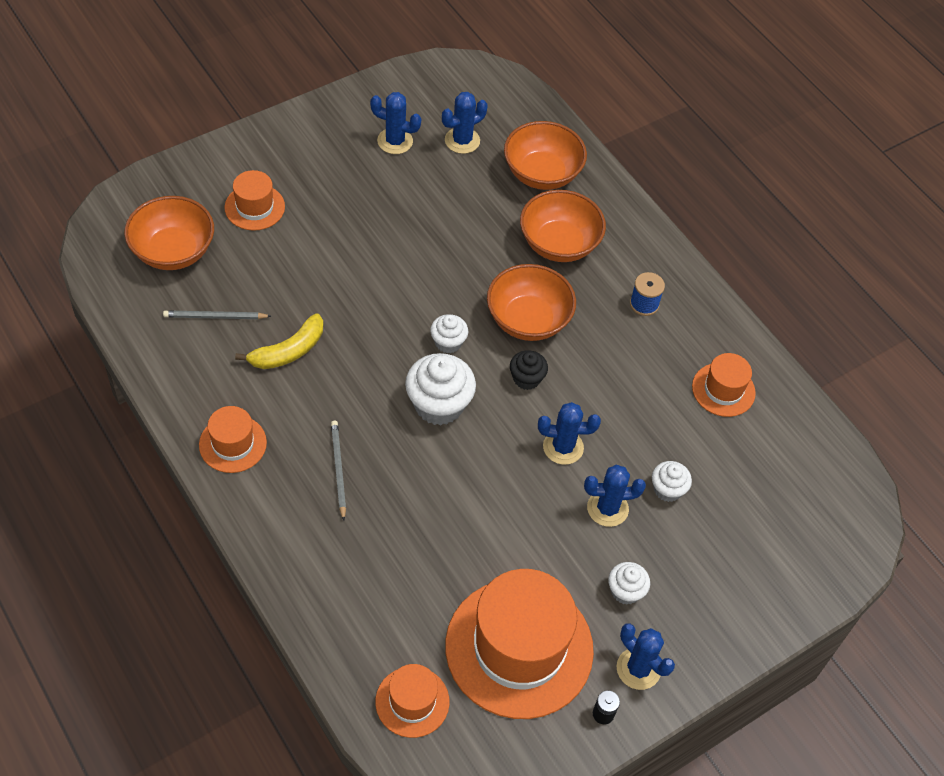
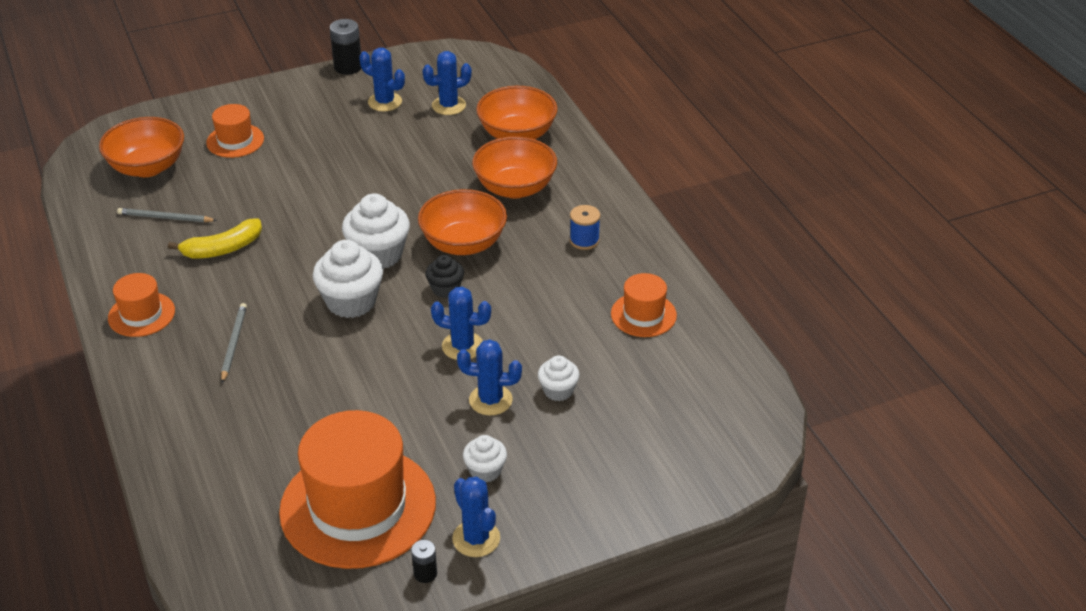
camera: 15 degrees right, 15 degrees down
(342, 96) = (348, 67): none -> black battery
(412, 702) = (232, 540): orange hat -> none
(448, 342) = (378, 254): white cupcake -> white cupcake, size x1.78

